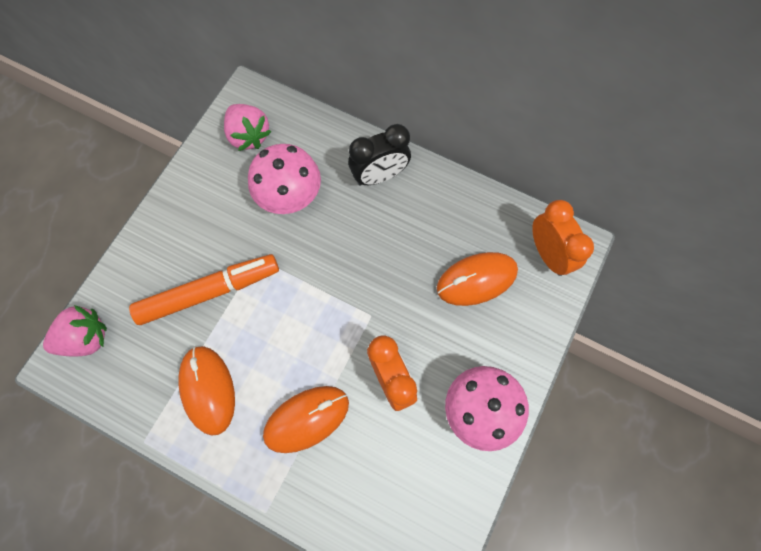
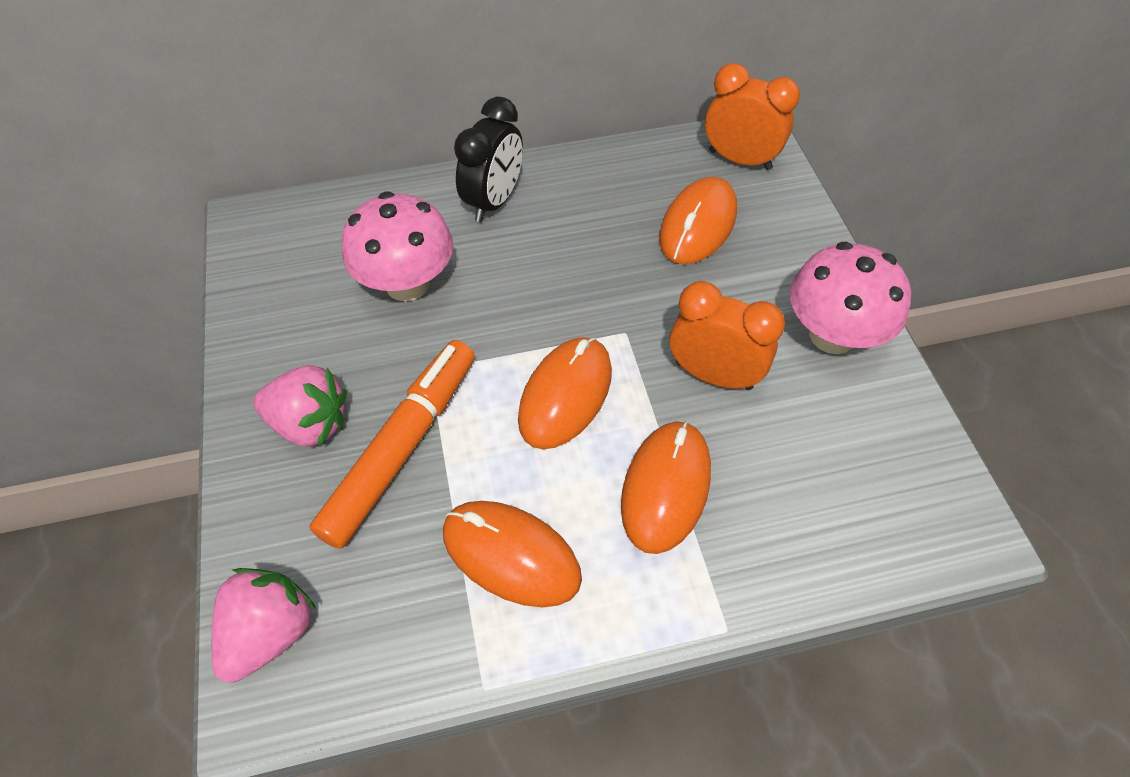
camera: 40 degrees left, 15 degrees down
(249, 136) = (291, 258): pink strawberry -> pink strawberry (310, 423)
(307, 327) = (565, 395): none -> orange mouse

